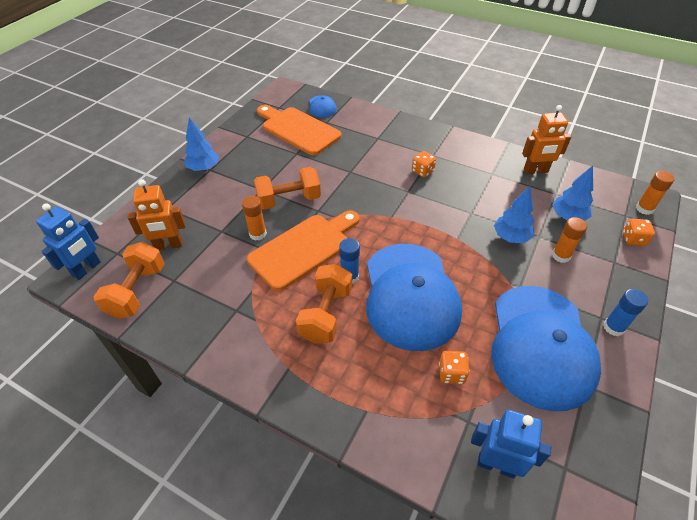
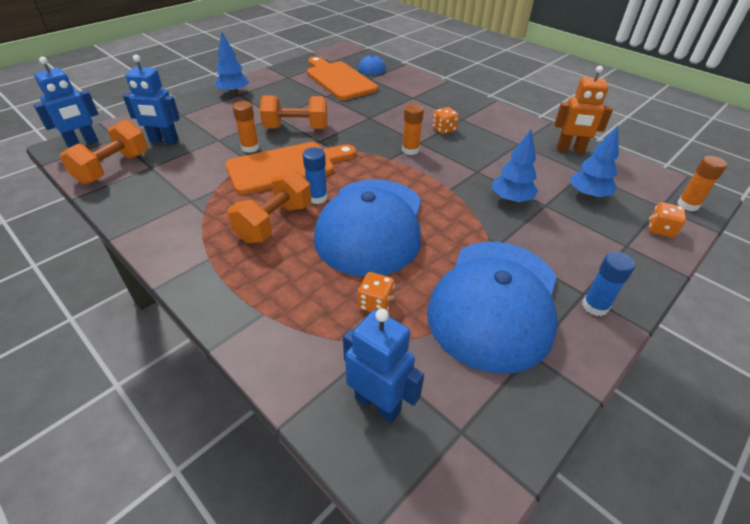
camera: 15 degrees right, 5 degrees down
(168, 245) = (164, 141): orange robot -> blue robot
(561, 256) = (562, 227): orange glue stick -> orange glue stick (410, 150)

